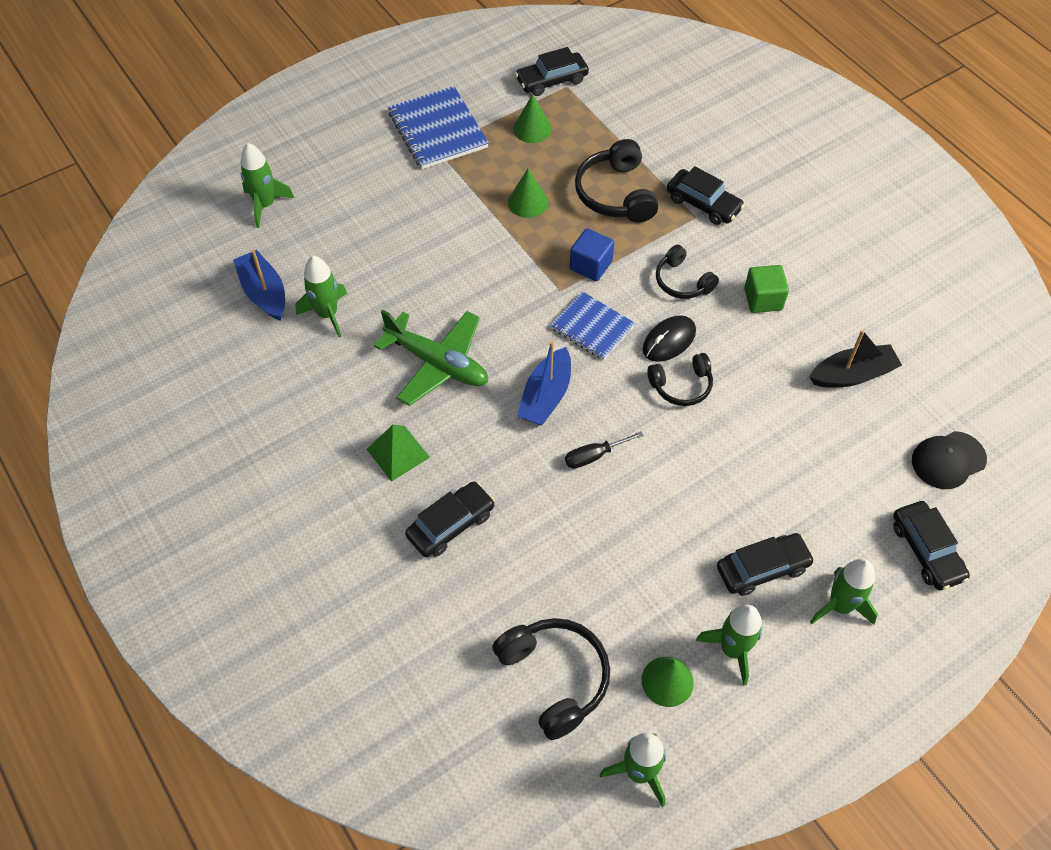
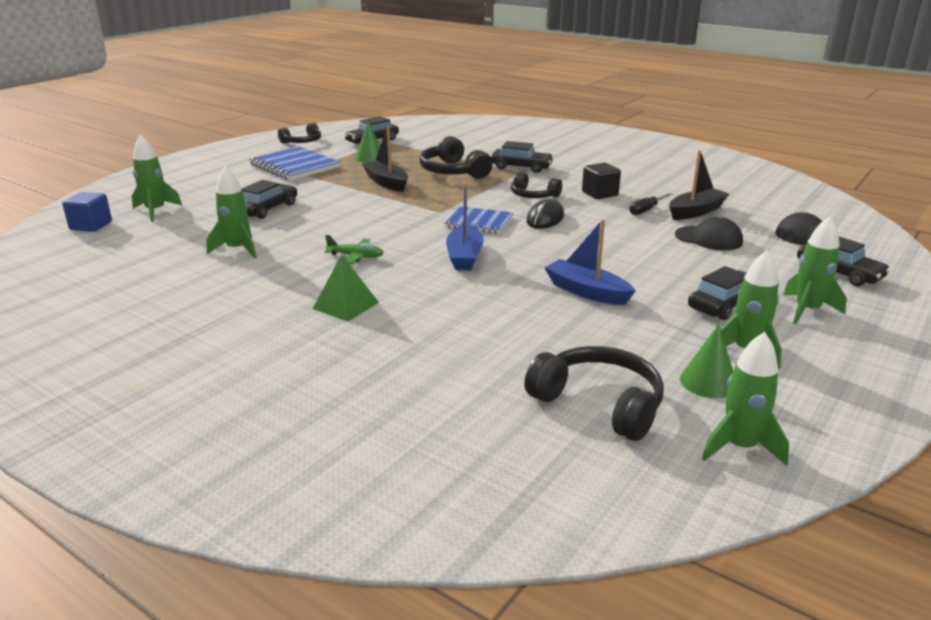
camera: 20 degrees left, 30 degrees down
(264, 293) = (170, 248): blue boat -> blue boat (587, 292)
(437, 363) = (356, 256): green plane -> green plane, size x0.51
(451, 524) = (424, 334): black car -> black car (267, 209)
(528, 202) = (386, 182): green cone -> black boat
(590, 265) = (456, 199): blue cube -> blue cube (91, 226)
(594, 456) = (530, 276): black screwdriver -> black screwdriver (646, 210)
(681, 385) = (573, 235): black headphones -> black headphones (302, 142)
(763, 299) = (600, 194): green cube -> black cube
(828, 438) = (708, 238): none -> black cap

